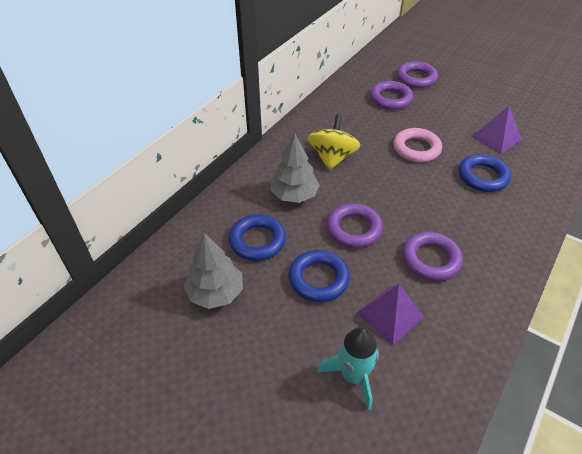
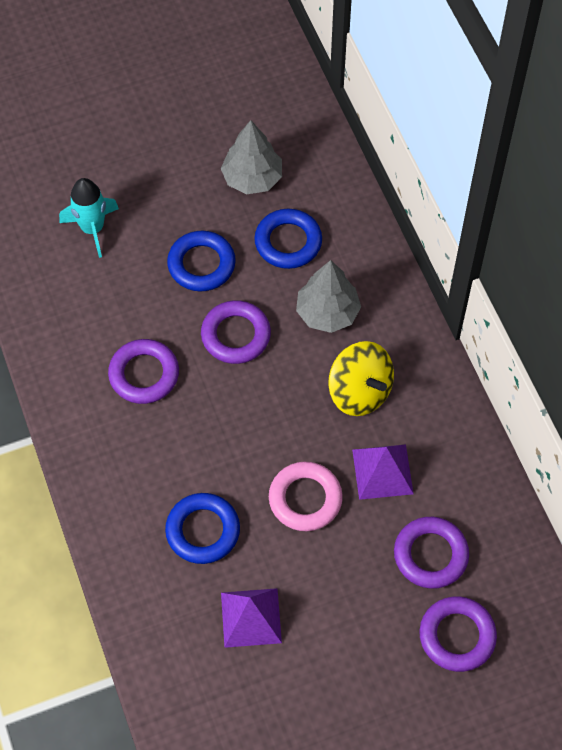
camera: 125 degrees right, 15 degrees up
(390, 314) = (119, 294): purple pyramid -> purple pyramid (382, 471)

